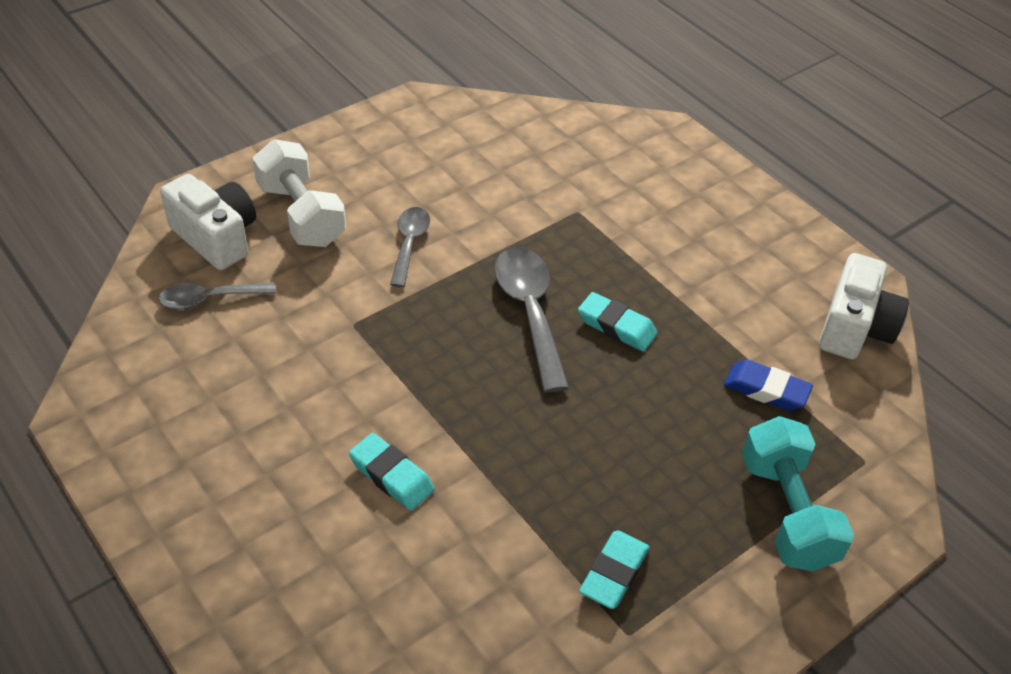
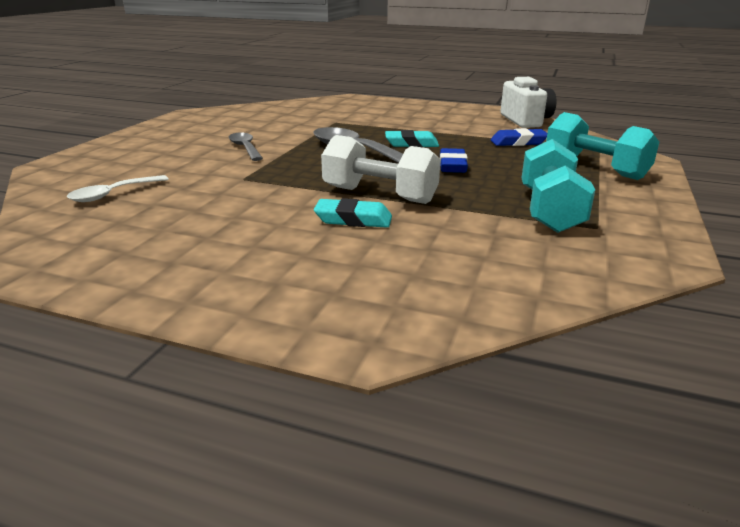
camera: 30 degrees left, 20 degrees down
(209, 299) = (113, 194): grey spoon -> white spoon
(216, 237) = (91, 173): white camera -> none
(301, 215) = (152, 154): white dumbbell -> white dumbbell (379, 195)
(610, 411) = (452, 166): none -> blue eraser
(613, 573) = (549, 210): turquoise eraser -> turquoise dumbbell

